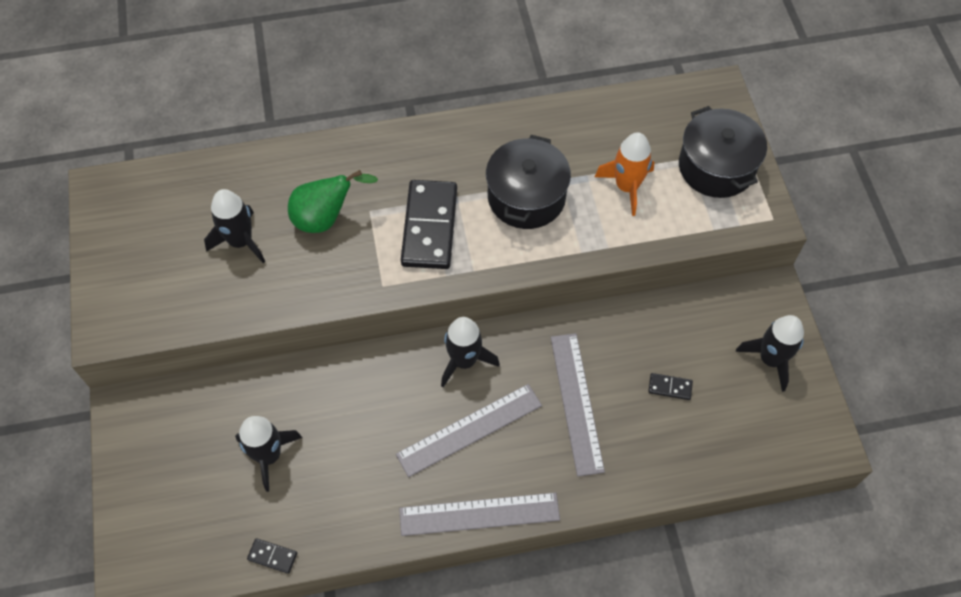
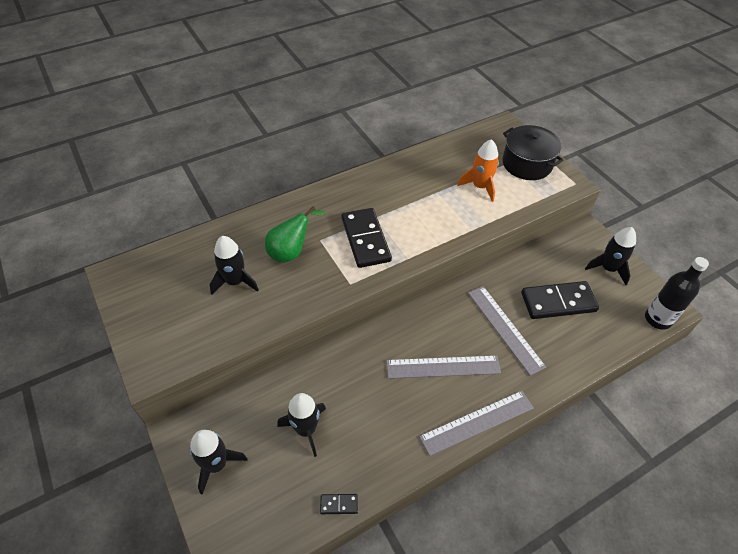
camera: 20 degrees left, 10 degrees down
(464, 361) = (418, 323): black rocket -> black rocket (216, 464)
(469, 430) = (443, 367): grey ruler -> grey ruler turned 45 degrees clockwise
(526, 197) = (420, 207): black pot -> none
(670, 387) = (558, 302): black domino -> black domino, size x2.36
(799, 454) = (657, 319): none -> black bottle

